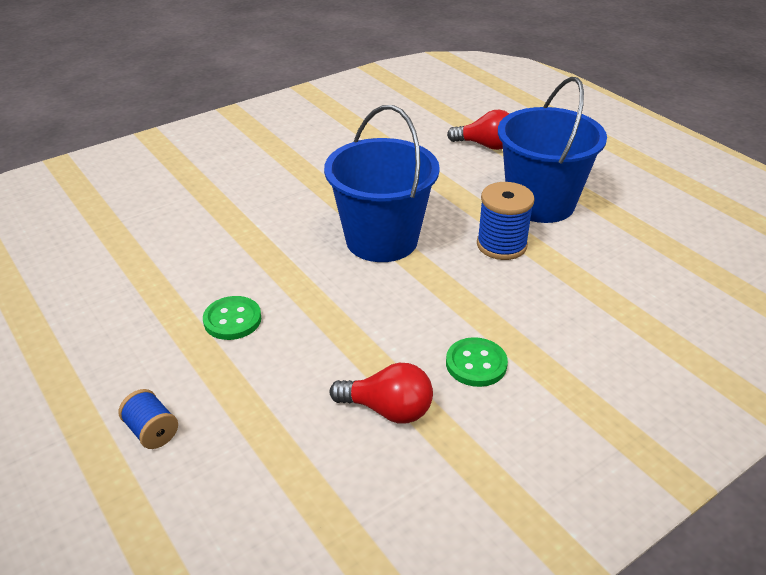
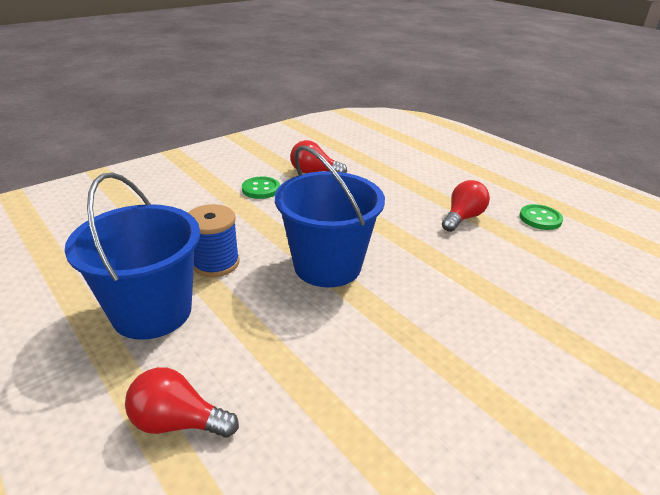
camera: 175 degrees right, 5 degrees down
(152, 431) = (433, 165): blue spool -> none
(188, 301) = (462, 218): none -> red light bulb
(232, 320) = (424, 208): green button -> green button (540, 218)

